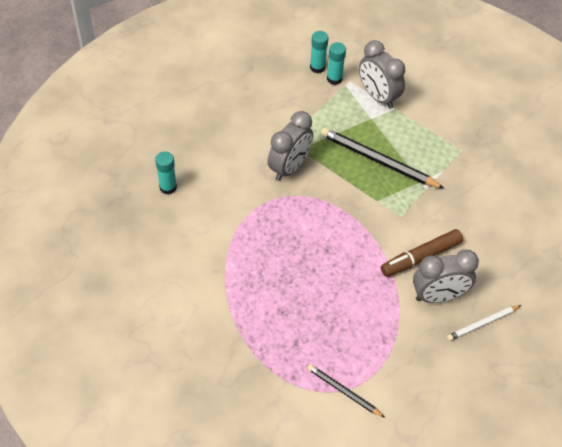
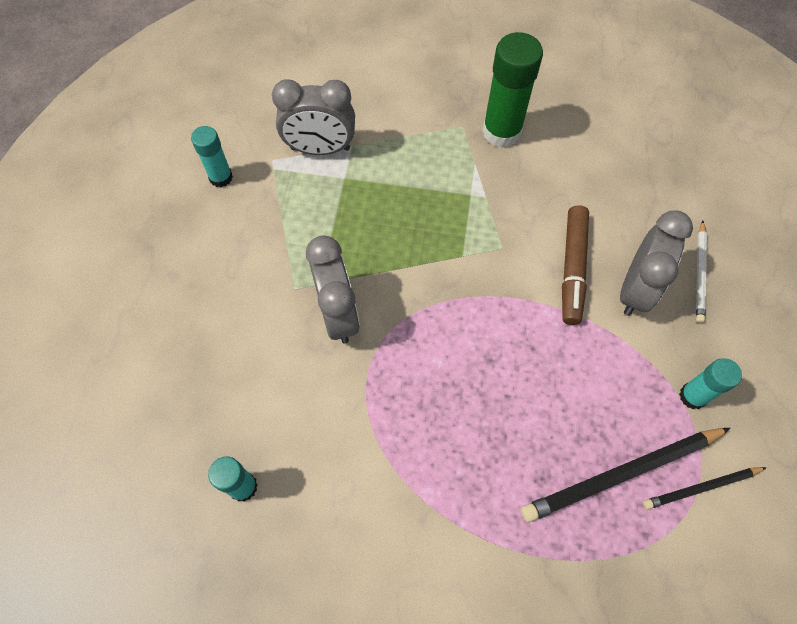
camera: 50 degrees left, 10 degrees up
(334, 79) = (254, 173): turquoise glue stick -> turquoise glue stick (692, 396)
(378, 161) = (409, 214): black pencil -> black pencil (621, 474)
(478, 171) = (501, 131): none -> green glue stick

